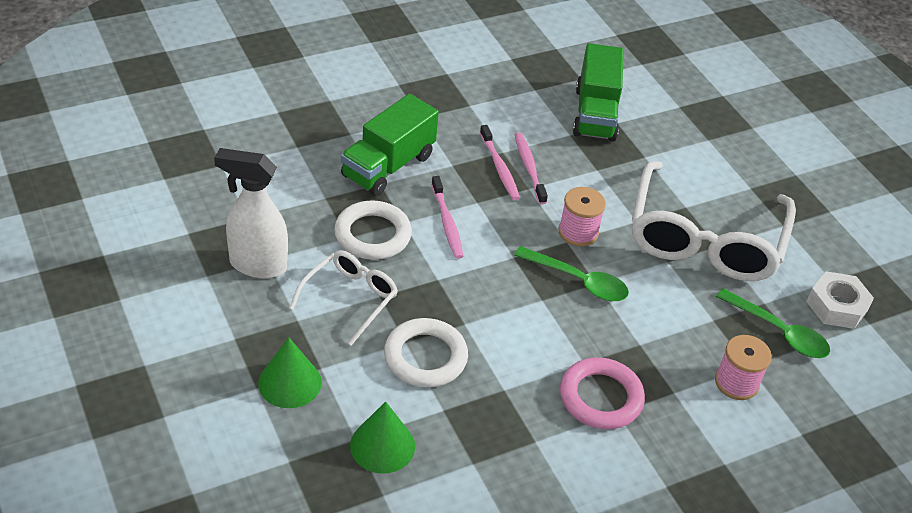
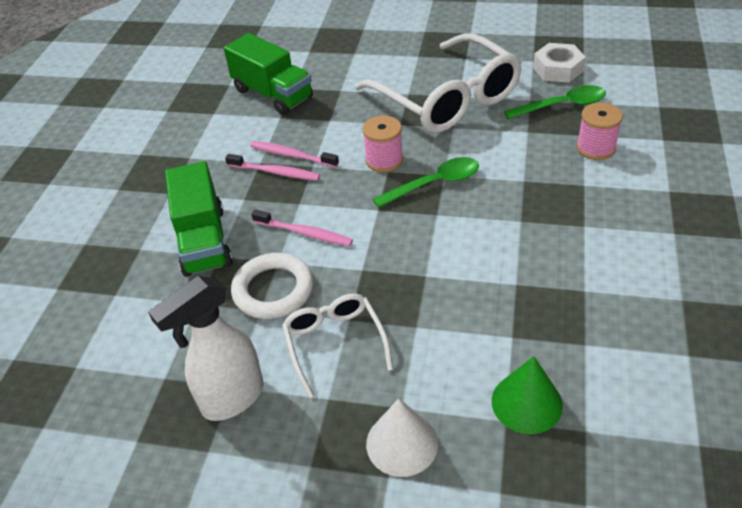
camera: 45 degrees left, 0 degrees up
(289, 382) = (402, 443): green cone -> white cone
(425, 357) = (444, 320): white ring -> none
(600, 397) = (563, 228): pink ring -> none

